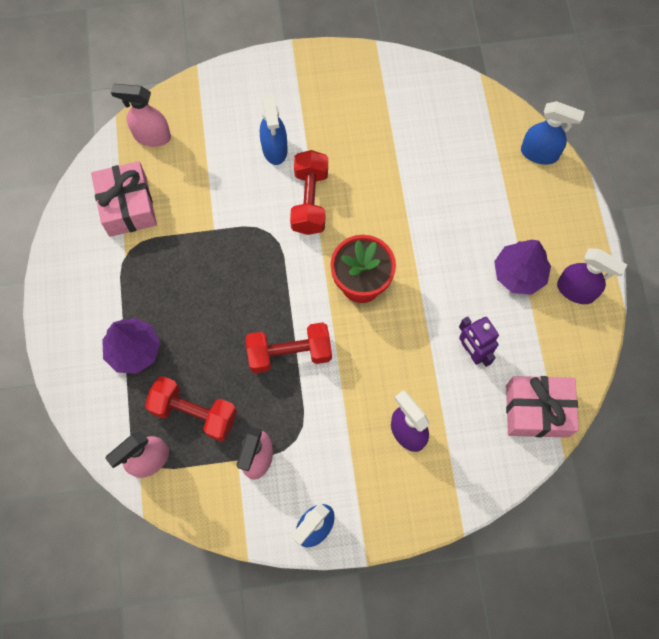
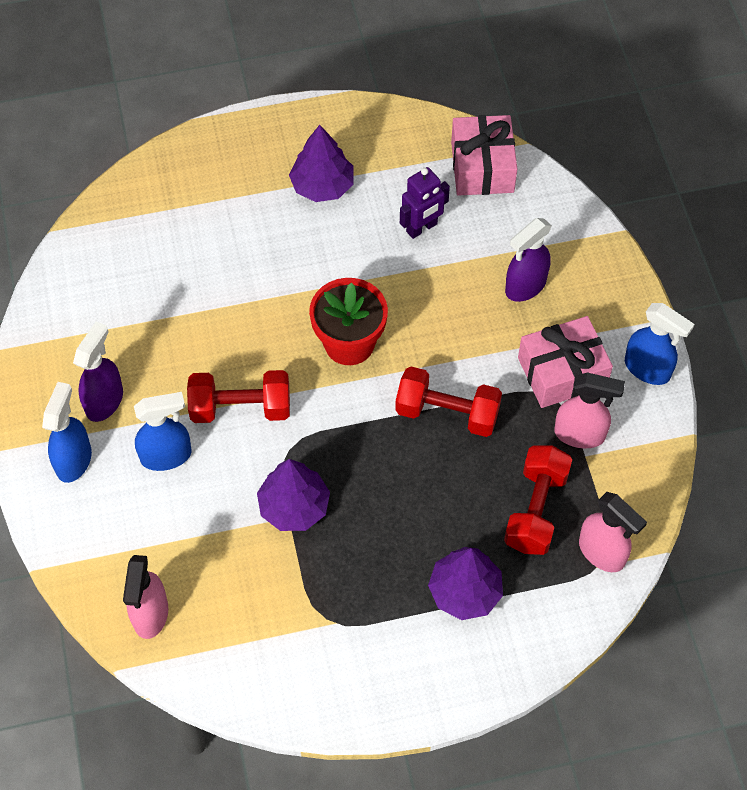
camera: 95 degrees left, 10 degrees down
(128, 206) = (261, 630): pink gift -> pink gift (562, 372)
(221, 234) = (294, 506): none -> purple tree
(289, 353) = (447, 412): red dumbbell -> red dumbbell turned 60 degrees counterclockwise
(539, 154) = (164, 168): blue spray bottle -> blue spray bottle (74, 460)
(576, 291) = (338, 132): purple spray bottle -> purple spray bottle (105, 401)

